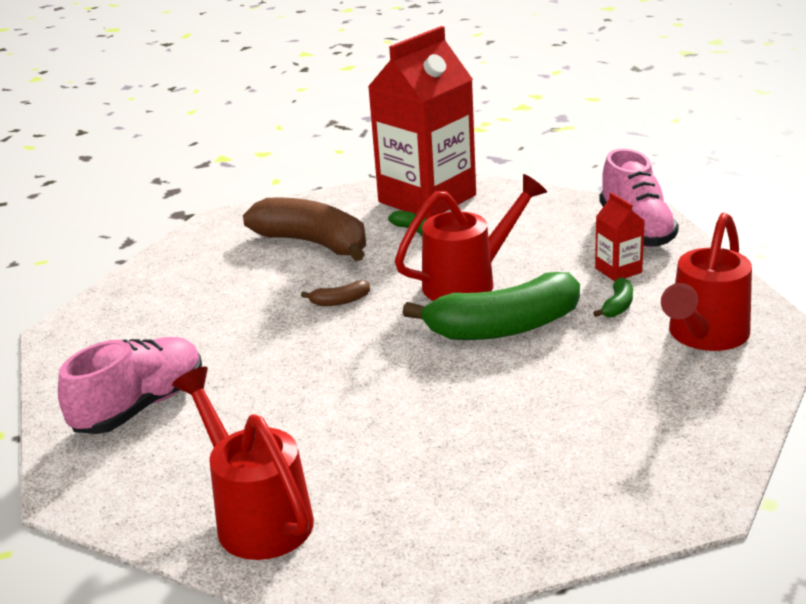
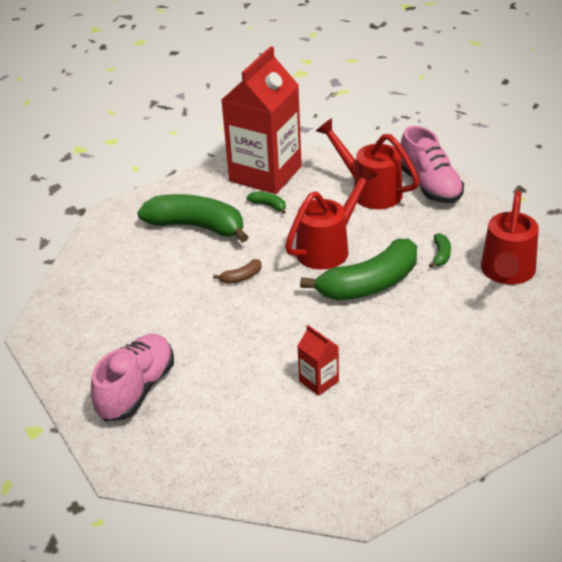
camera: 15 degrees left, 10 degrees up
(256, 515) = (264, 461): red watering can -> red watering can (369, 191)
(314, 243) = (197, 226): brown banana -> green banana
(618, 270) = (430, 224): red carton -> red carton (319, 381)

